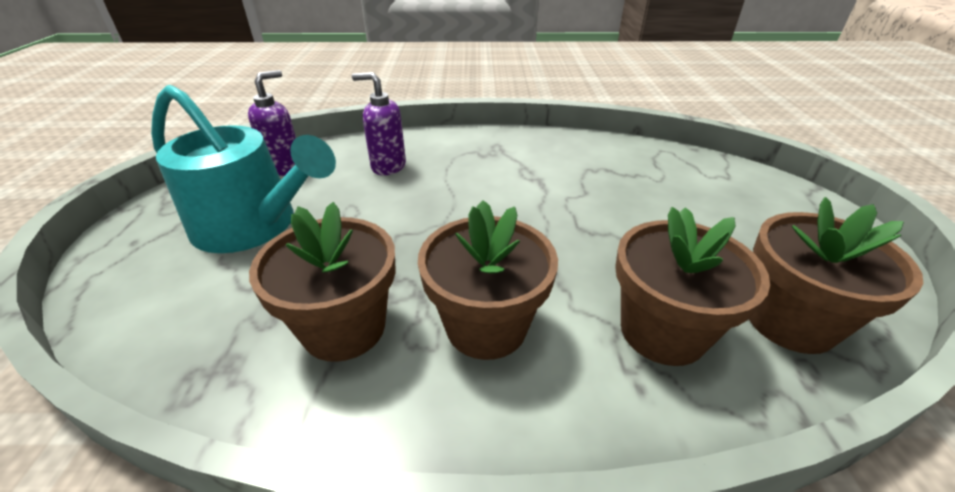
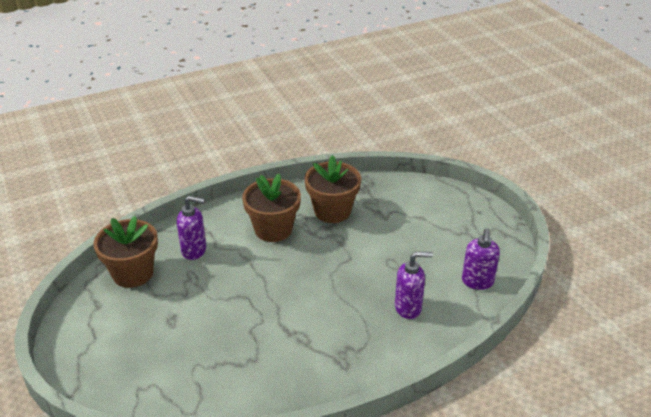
camera: 155 degrees right, 0 degrees up
(253, 225) = (434, 238): turquoise watering can -> none
(662, 331) = (194, 250): brown flower pot -> purple soap dispenser

